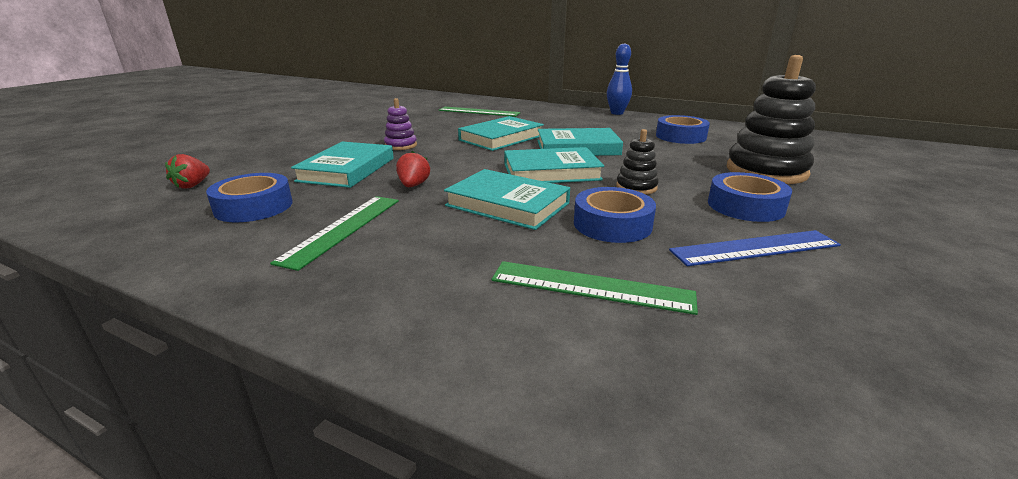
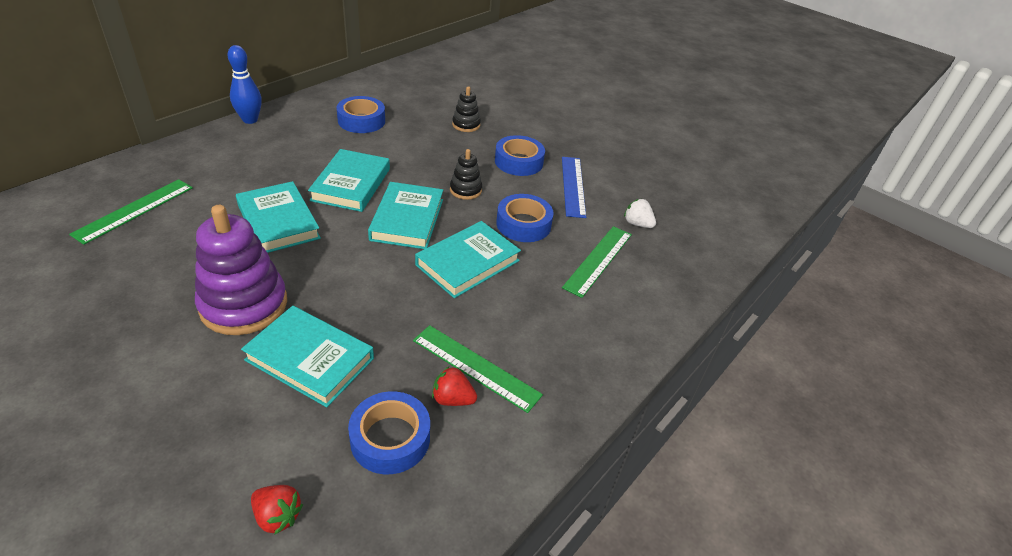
camera: 80 degrees left, 15 degrees up
(401, 145) = (244, 305): purple stacking toy -> purple stacking toy, size x2.03
(413, 185) = (393, 311): red strawberry -> red strawberry (452, 399)
(741, 320) = (637, 224): none -> white strawberry
(766, 171) = (466, 125): black stacking toy -> black stacking toy, size x0.49

